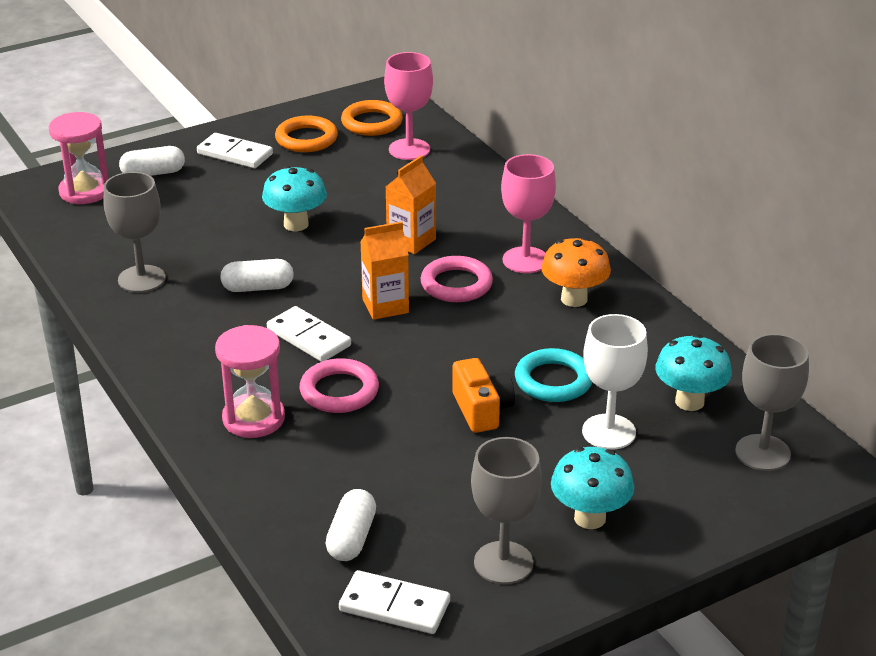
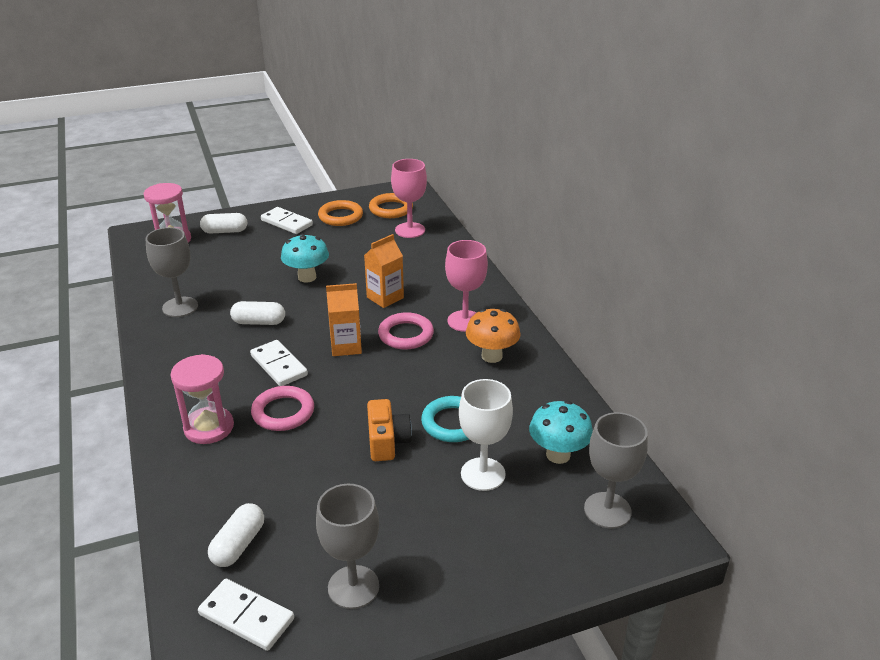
camera: 10 degrees right, 0 degrees up
(590, 518) = (441, 553): turquoise mushroom -> none

